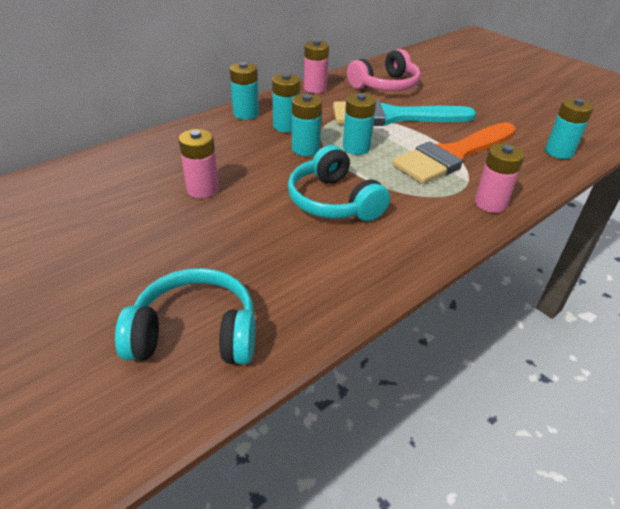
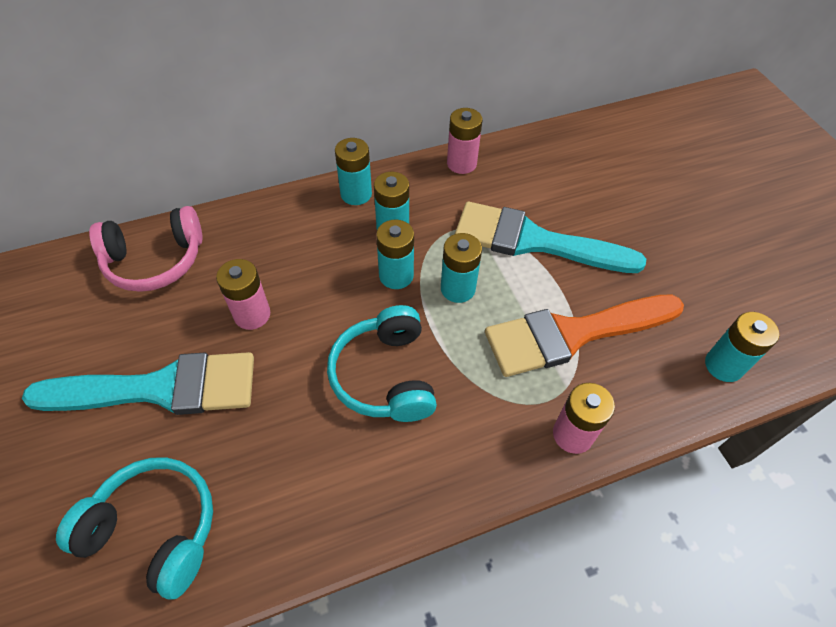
camera: 20 degrees right, 15 degrees up
(147, 246) = (160, 388): none -> turquoise brush
(385, 85) = (555, 177): pink headphones -> pink headphones (155, 260)

